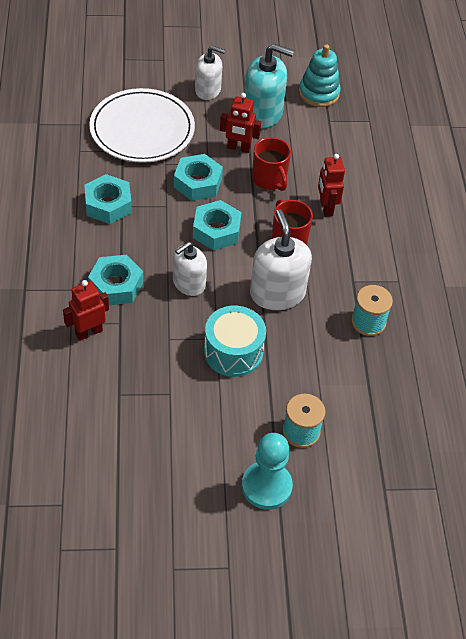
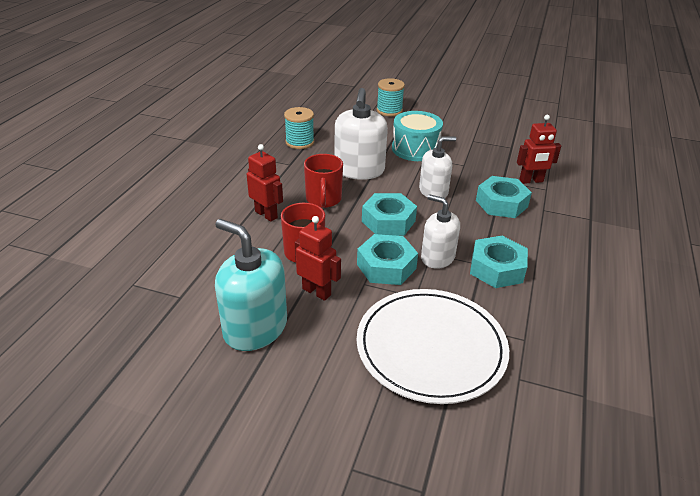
camera: 155 degrees left, 15 degrees down
(208, 90) = (309, 384): white soap dispenser -> white soap dispenser (437, 257)
(266, 486) = (424, 98): turquoise pawn -> none
(319, 93) = (157, 336): turquoise stacking toy -> none
(326, 208) = (266, 214): red robot -> red robot turned 60 degrees counterclockwise

